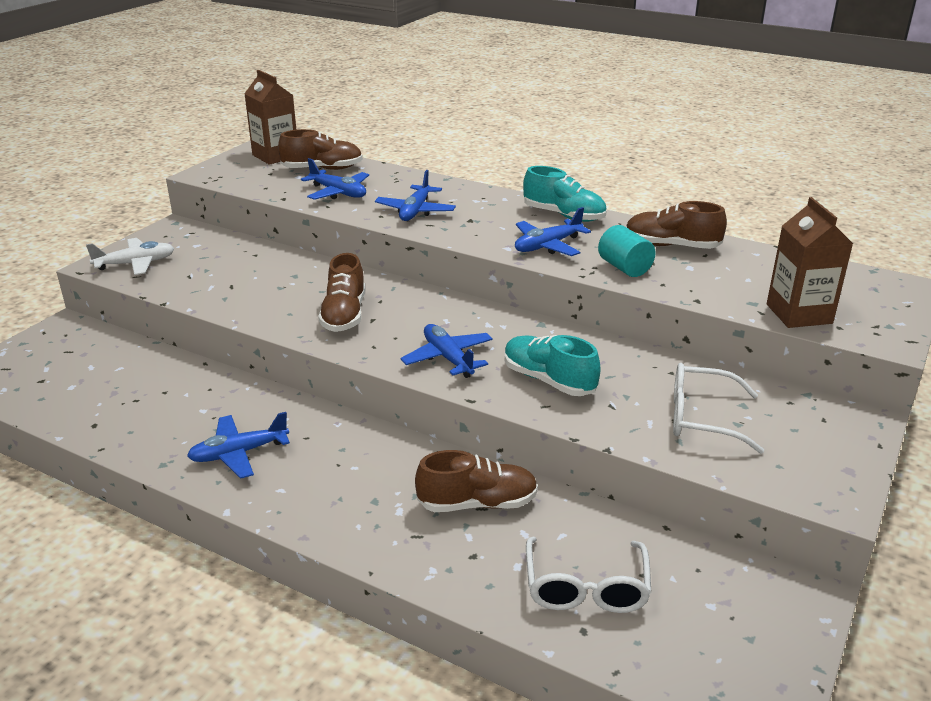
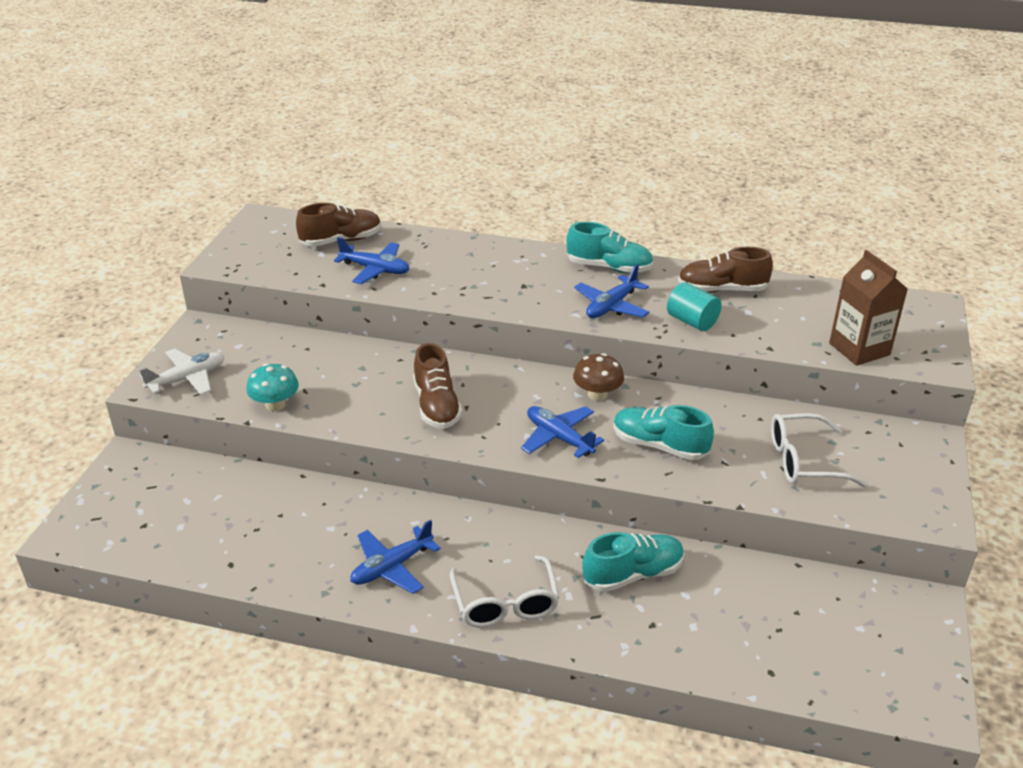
camera: 15 degrees left, 5 degrees up
(197, 293) = (275, 404): none -> turquoise mushroom
(275, 156) = (281, 229): brown carton -> none
(415, 211) = (465, 282): blue plane -> none
(477, 503) = (633, 574): brown shoe -> turquoise shoe
(508, 327) = (597, 394): none -> brown mushroom
(586, 587) = (757, 633): white glasses -> white glasses (505, 602)

